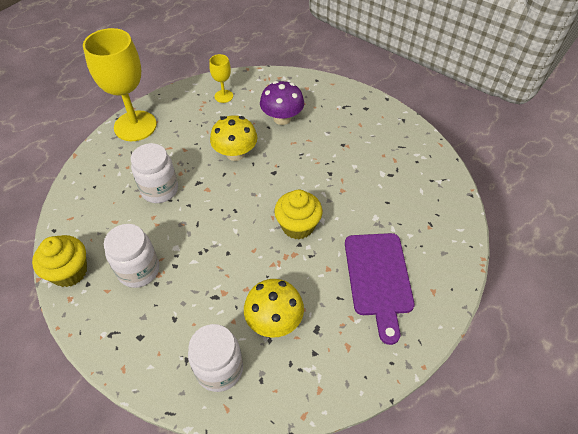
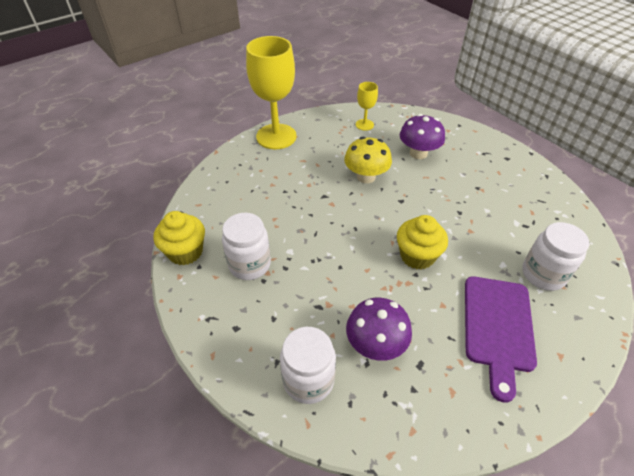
camera: 15 degrees right, 5 degrees down
(159, 190) = (286, 195): white jar -> white jar (543, 274)
(274, 320) = (375, 344): yellow mushroom -> purple mushroom

